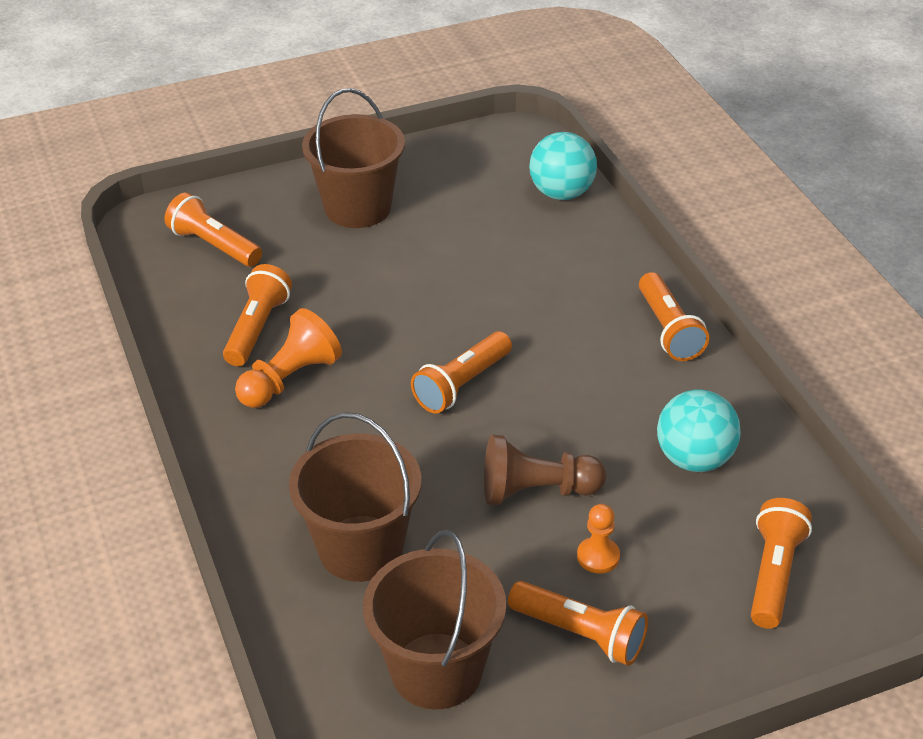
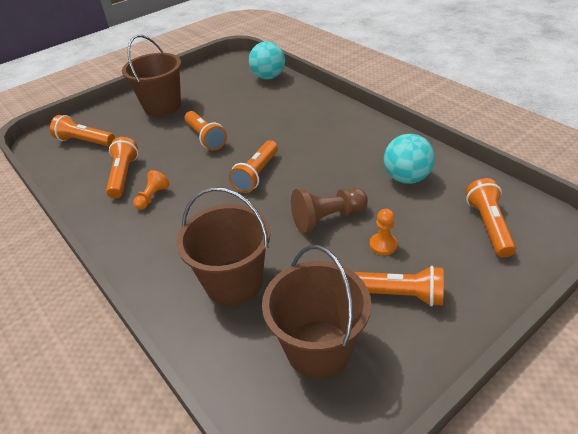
camera: 15 degrees left, 0 degrees up
(290, 379) = (152, 197): orange pawn -> orange pawn, size x0.60
(668, 330) = (355, 121): orange flashlight -> orange flashlight (205, 138)

